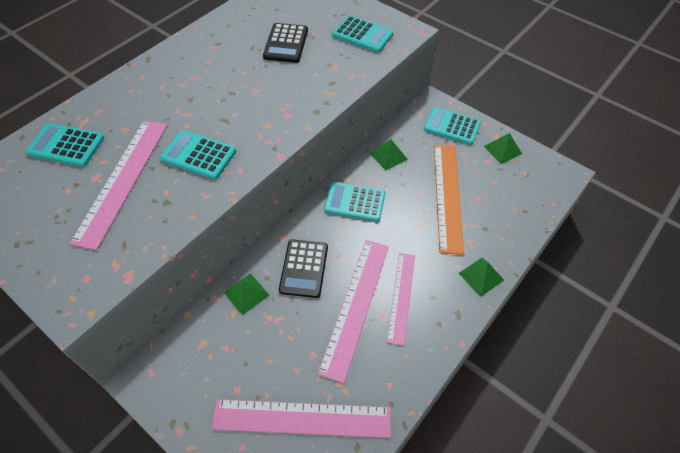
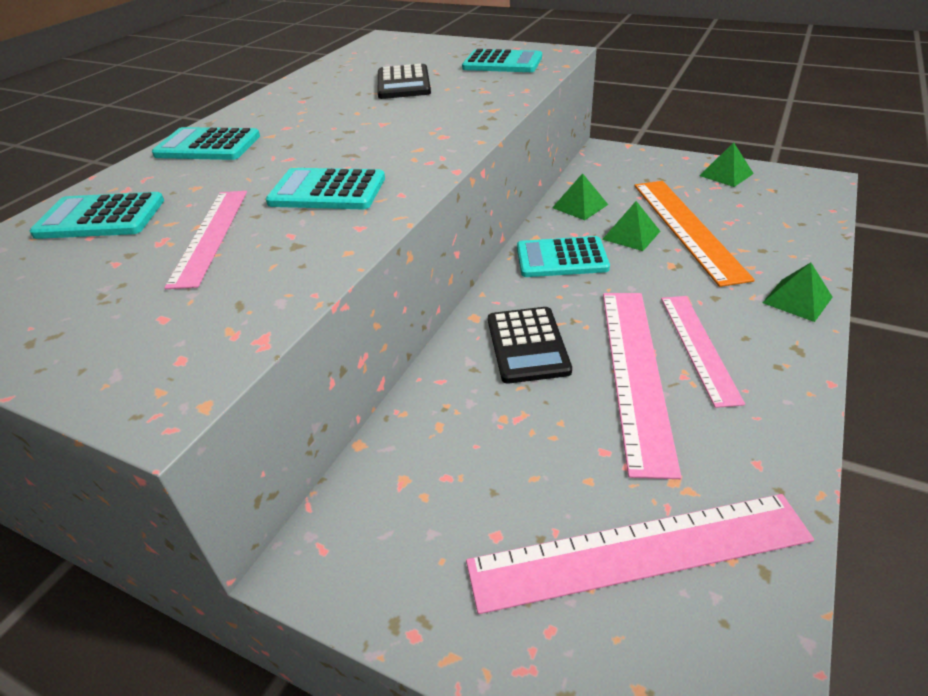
camera: 10 degrees left, 15 degrees down
(122, 180) = (210, 235): pink ruler -> pink ruler, size x0.66
(246, 293) = (449, 395): green pyramid -> green pyramid (631, 235)
(452, 126) = (645, 166): turquoise calculator -> turquoise calculator (208, 146)

